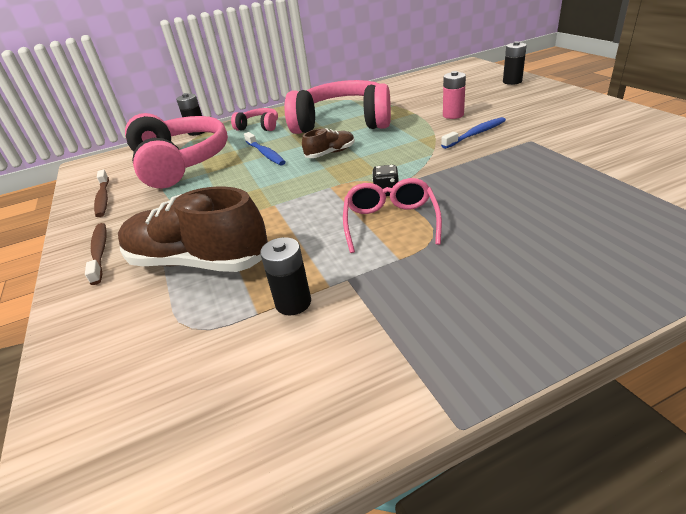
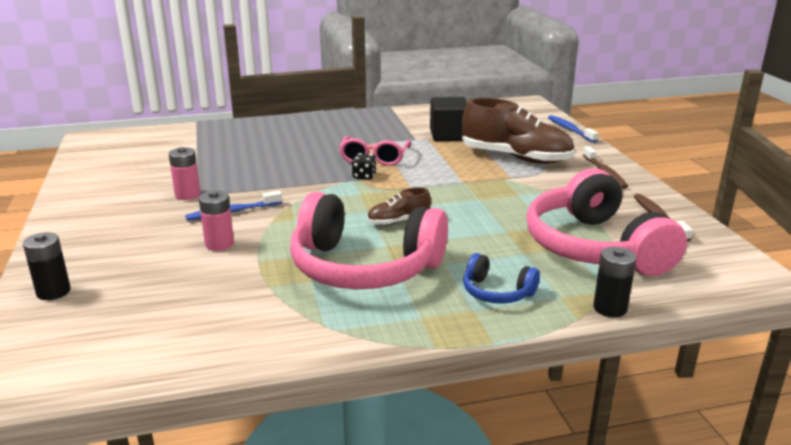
camera: 175 degrees left, 10 degrees down
(259, 127) = (497, 292): pink headphones -> blue headphones
(265, 154) = (478, 237): blue toothbrush -> blue toothbrush (570, 130)
(293, 303) = (448, 135): black battery -> black cube
(540, 138) = (187, 195): none -> pink battery

